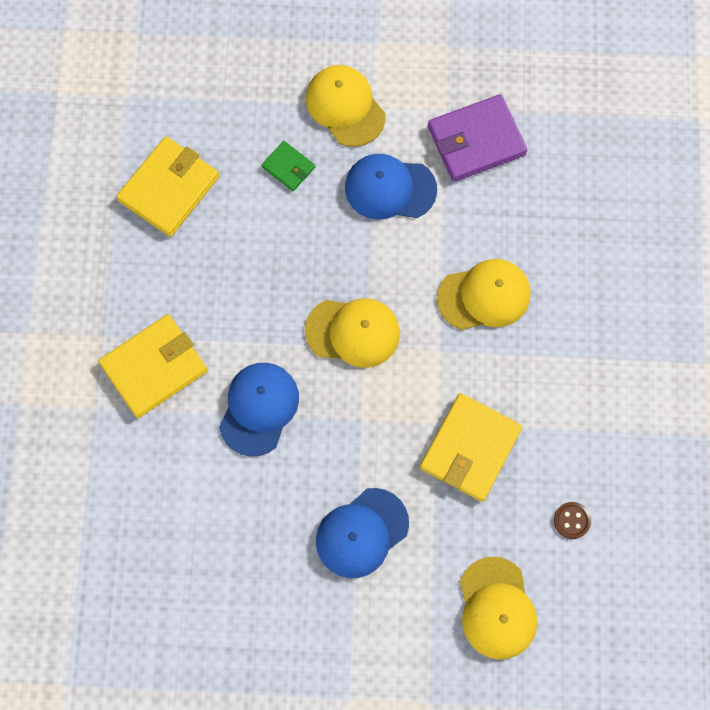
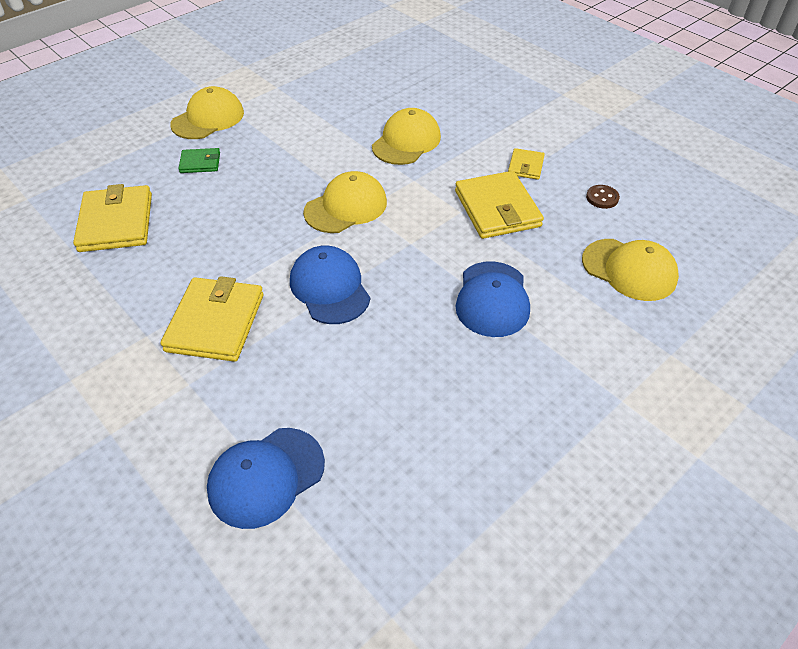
camera: 45 degrees left, 25 degrees down
(345, 107) = (208, 118): yellow cap -> yellow cap turned 120 degrees clockwise
(390, 188) = (284, 134): blue cap -> blue cap (266, 477)
(476, 140) = (312, 88): purple wallet -> none
(552, 423) = (525, 166): none -> yellow wallet

